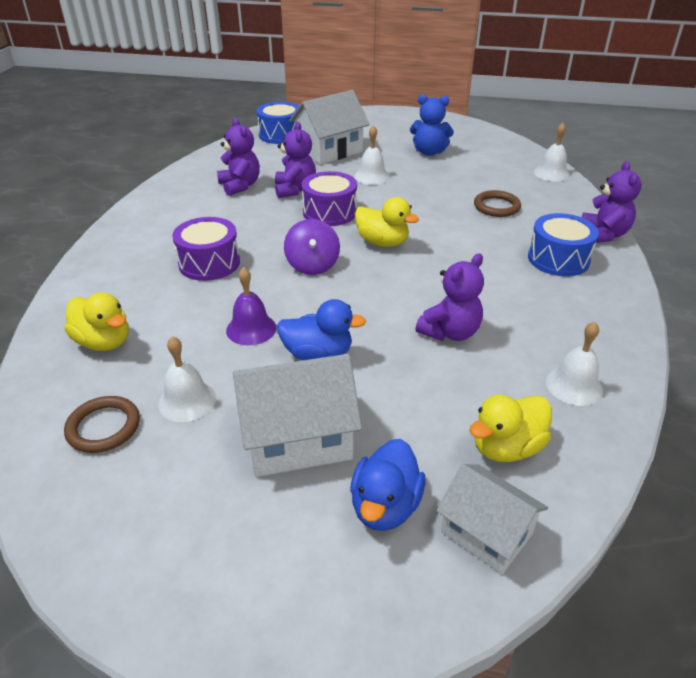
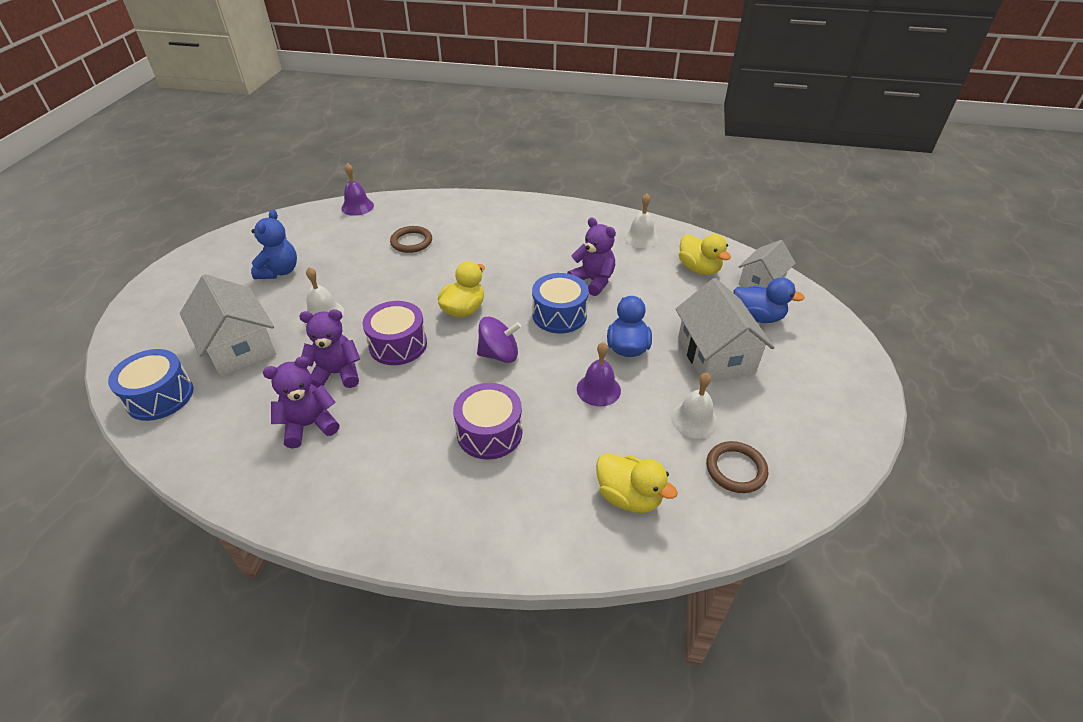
camera: 90 degrees left, 5 degrees up
(104, 342) = (629, 497): yellow duck -> yellow duck turned 90 degrees clockwise
(551, 173) = (357, 206): white bell -> purple bell
(558, 259) = (499, 223): blue drum -> blue drum (559, 315)
(603, 235) = (467, 199): purple teddy bear -> none

